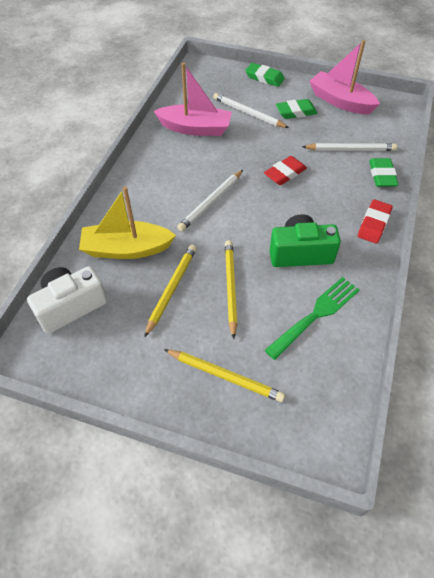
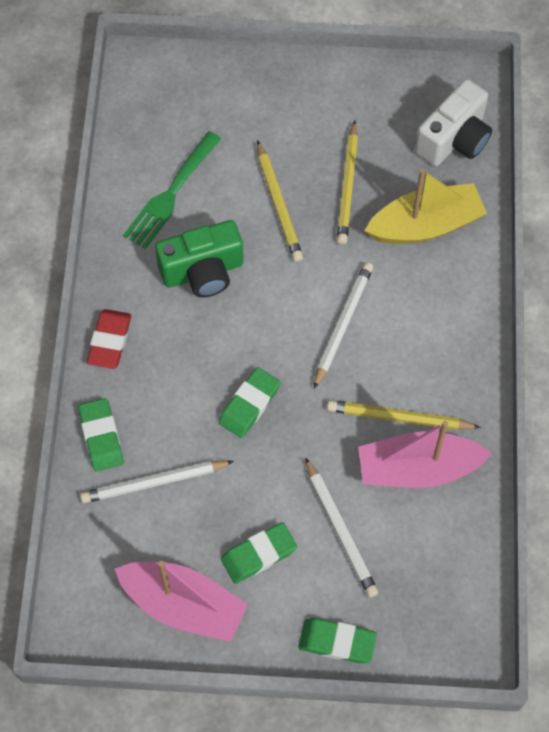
camera: 165 degrees right, 10 degrees up
(225, 376) = (256, 106): yellow pencil -> yellow pencil (399, 418)
(248, 113) = (340, 530): white pencil -> white pencil turned 45 degrees clockwise
(285, 173) = (249, 405): red eraser -> green eraser

